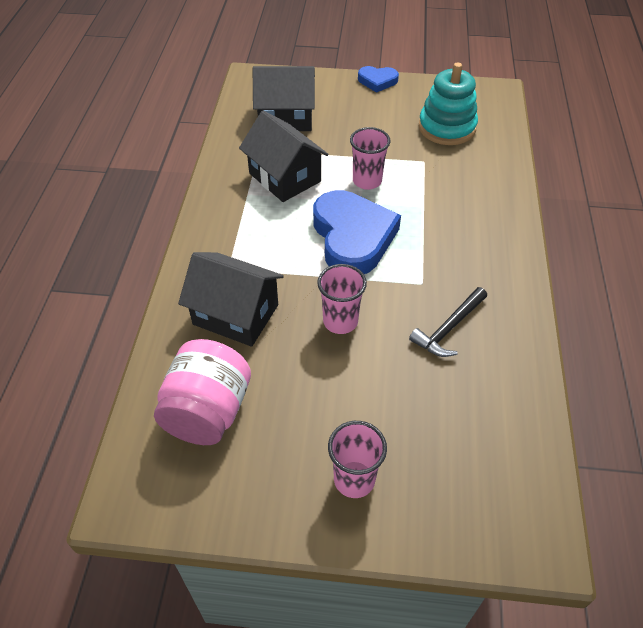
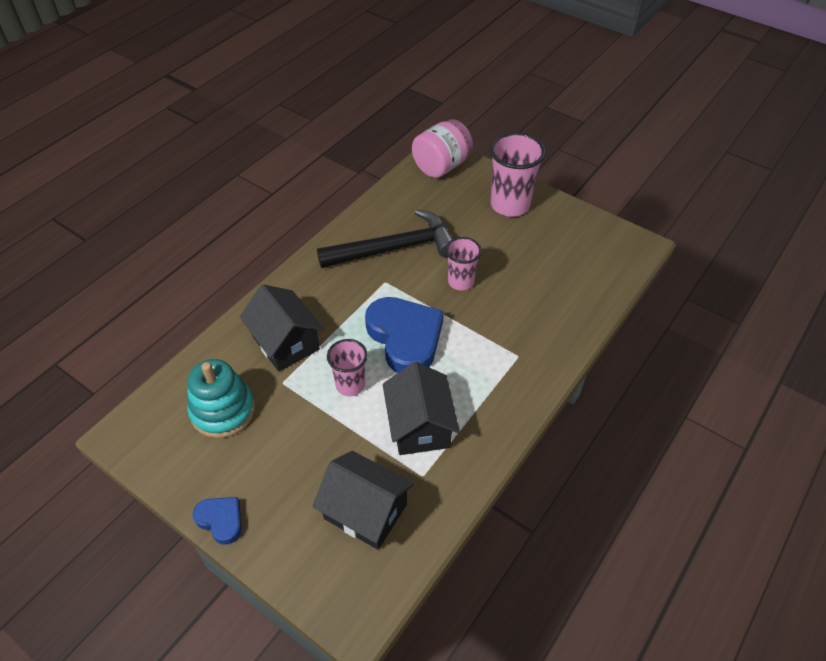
camera: 150 degrees left, 0 degrees up
(208, 411) = (576, 266): pink jar -> pink jar (441, 166)
(236, 314) = (530, 317): black house -> black house (285, 343)
(352, 237) = (405, 338): blue heart -> blue heart turned 135 degrees clockwise
(354, 479) = (509, 205): pink cup -> pink cup, size x1.64
(449, 328) = (394, 248): black hammer -> black hammer, size x1.92

